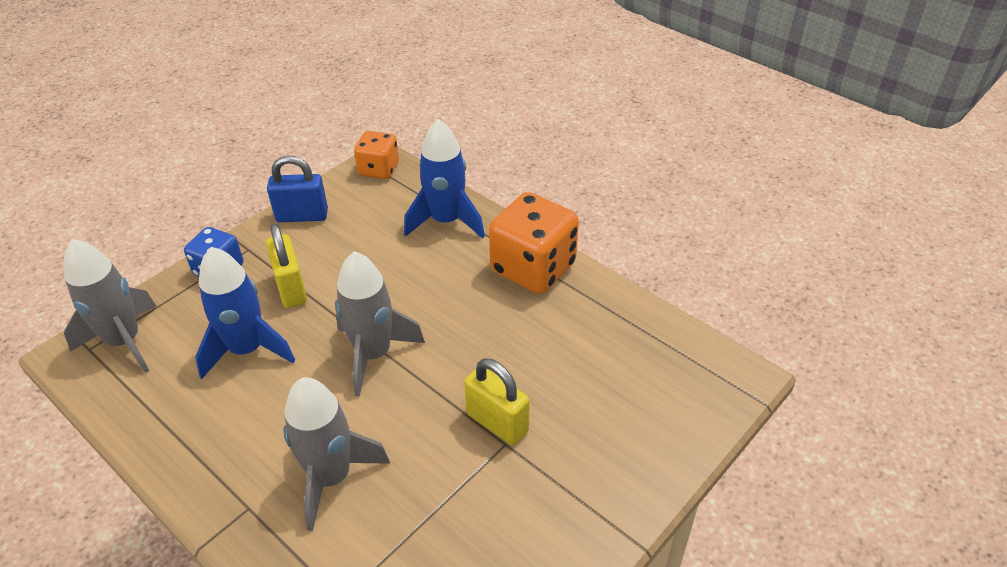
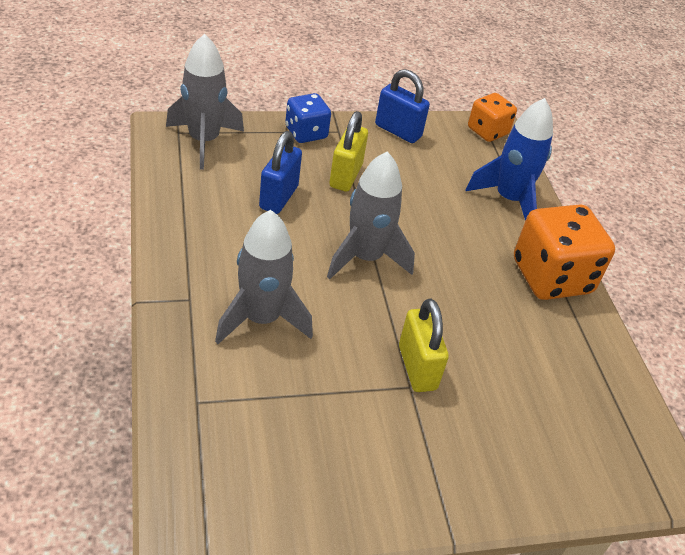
camera: 30 degrees right, 0 degrees up
(247, 350) = (278, 197): blue rocket -> blue padlock

